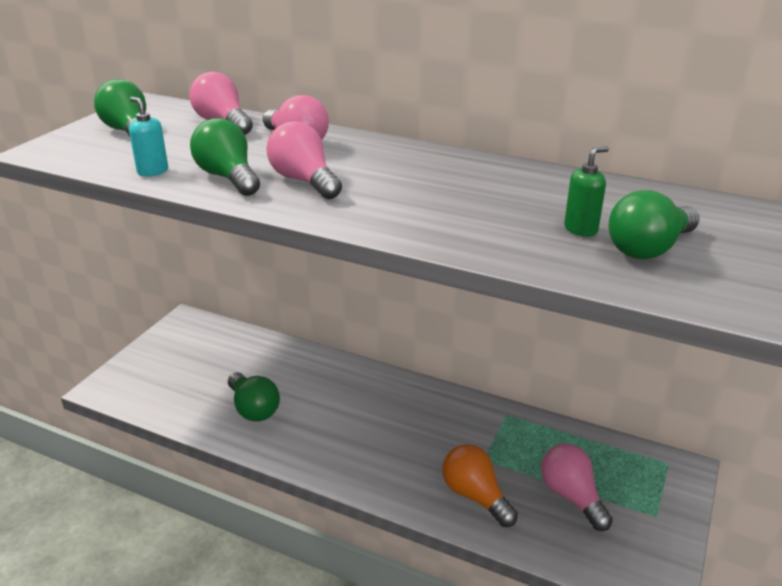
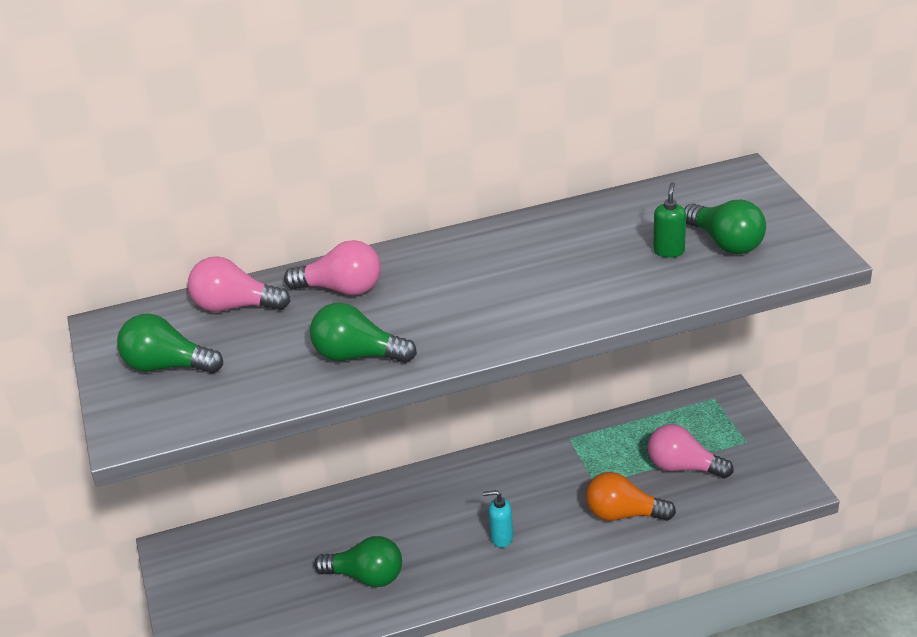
camera: 40 degrees left, 5 degrees up
(152, 171) = (282, 388): turquoise soap dispenser -> turquoise soap dispenser (501, 538)
(304, 181) = (422, 322): pink light bulb -> none
(649, 248) = (725, 243): green light bulb -> green light bulb turned 45 degrees counterclockwise

